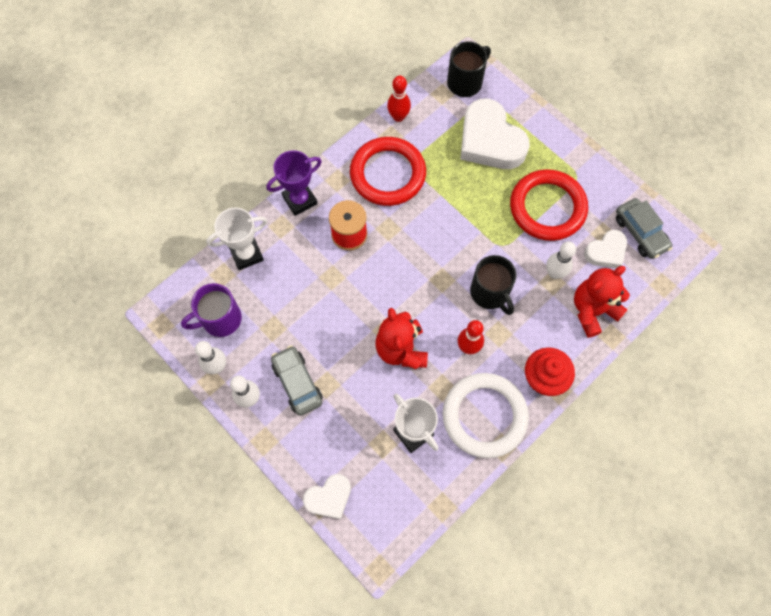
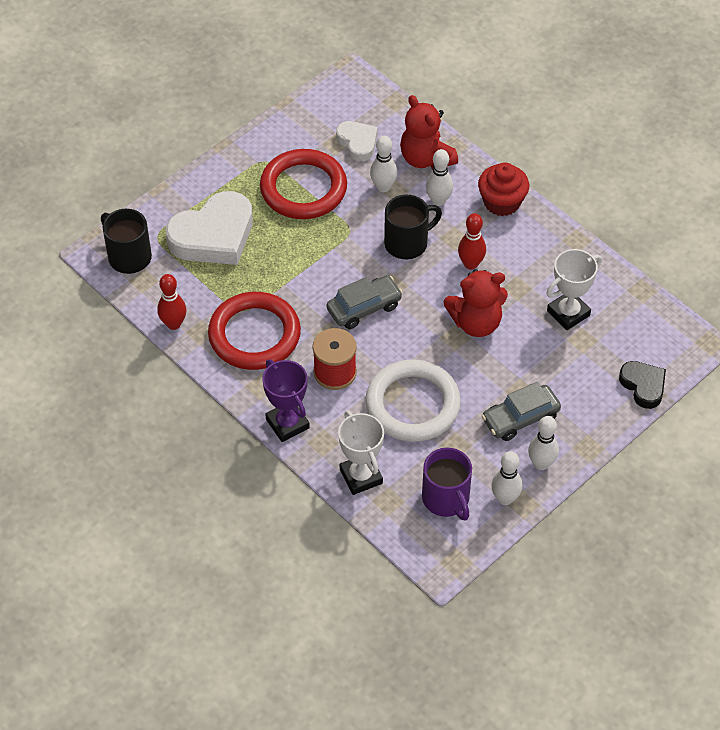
camera: 90 degrees left, 15 degrees down
(329, 497) = (643, 386): white heart -> black heart
(484, 416) = (545, 253): white ring -> white ring (412, 404)
(542, 320) = (438, 201): none -> white bowling pin
(640, 233) = (335, 113): grey car -> grey car (364, 308)

